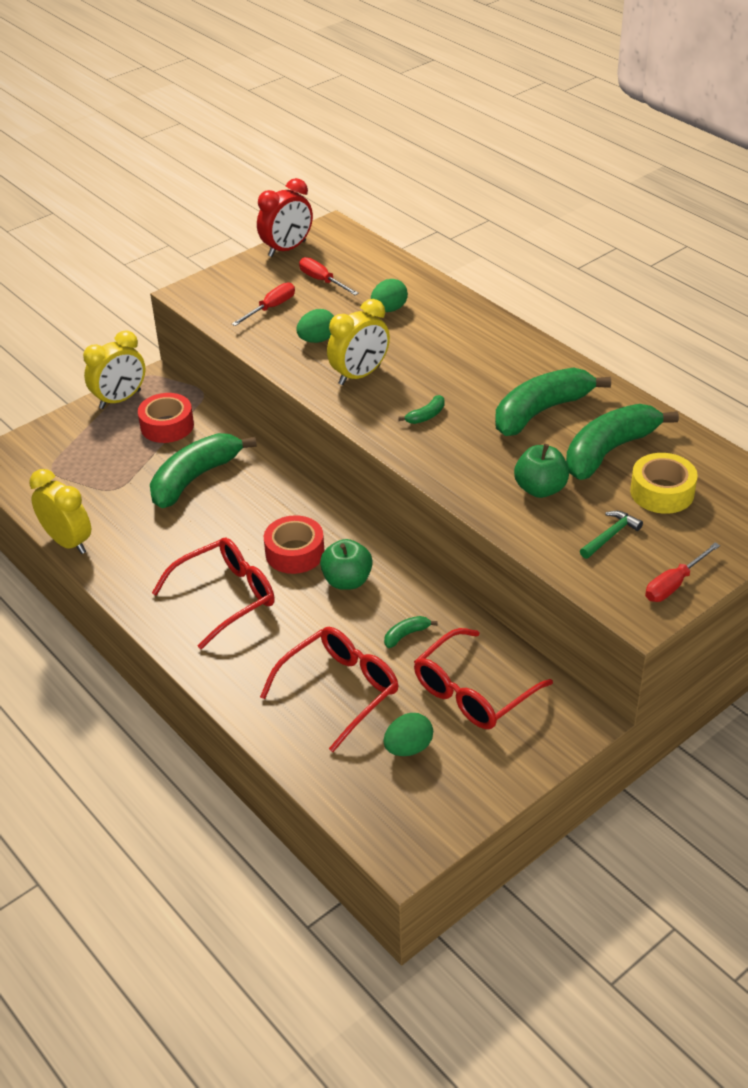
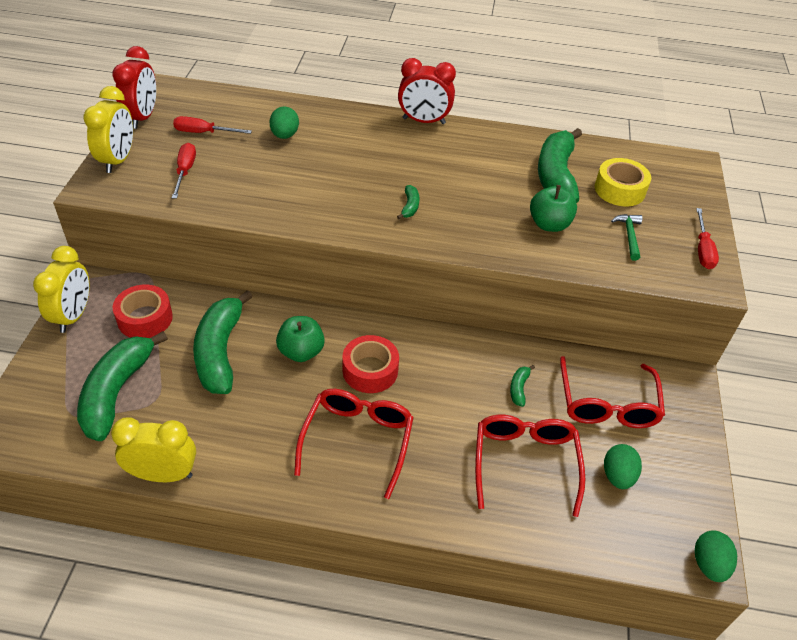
camera: 45 degrees left, 5 degrees up
(317, 340) = (255, 182): green egg -> green egg (708, 564)
(347, 581) = (433, 371): green apple -> green apple (301, 352)
(359, 375) = (323, 196): yellow clock -> yellow clock (118, 160)
(538, 346) = (424, 121): none -> red clock
(541, 411) = (482, 167): green banana -> green banana (117, 392)

